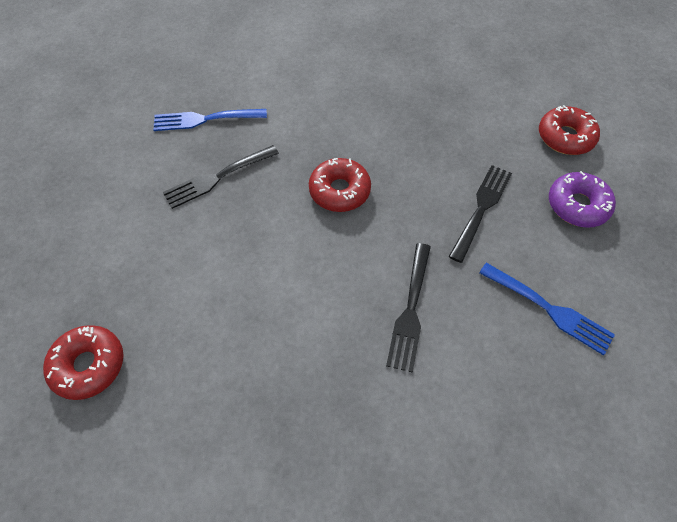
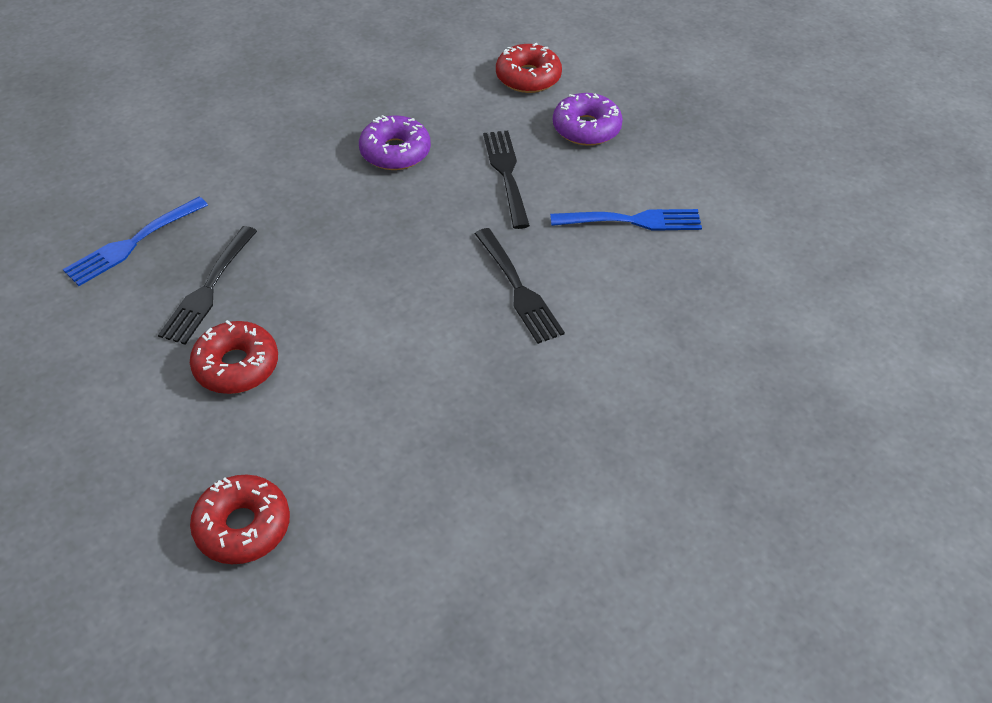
camera: 40 degrees left, 10 degrees down
(339, 191) = (356, 231): red donut -> red donut (236, 366)
(416, 145) = (395, 152): none -> purple donut

